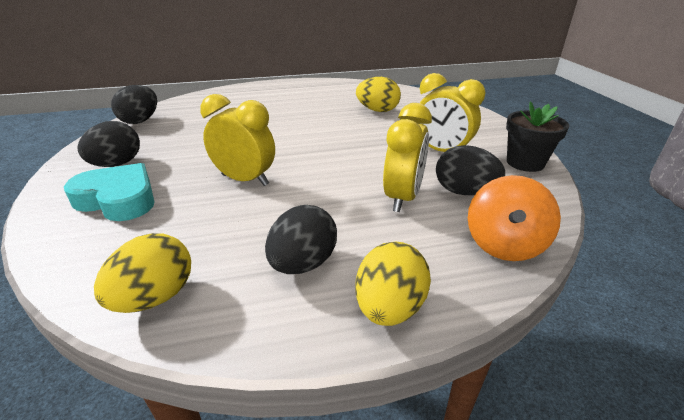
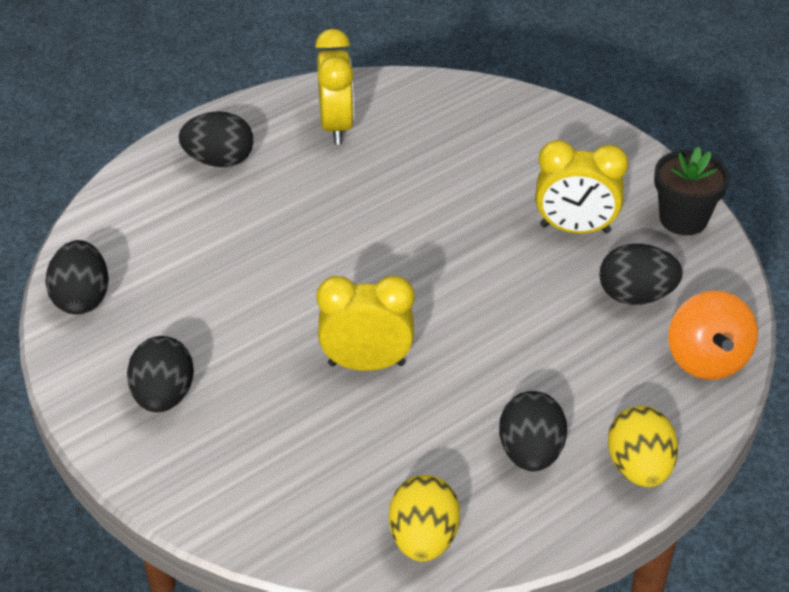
camera: 25 degrees left, 10 degrees up
(118, 199) = (240, 448): turquoise heart -> none
(267, 93) = (219, 161): none -> black egg
(377, 110) = (434, 158): yellow egg -> none
(402, 198) = (574, 329): yellow clock -> yellow clock (336, 126)

